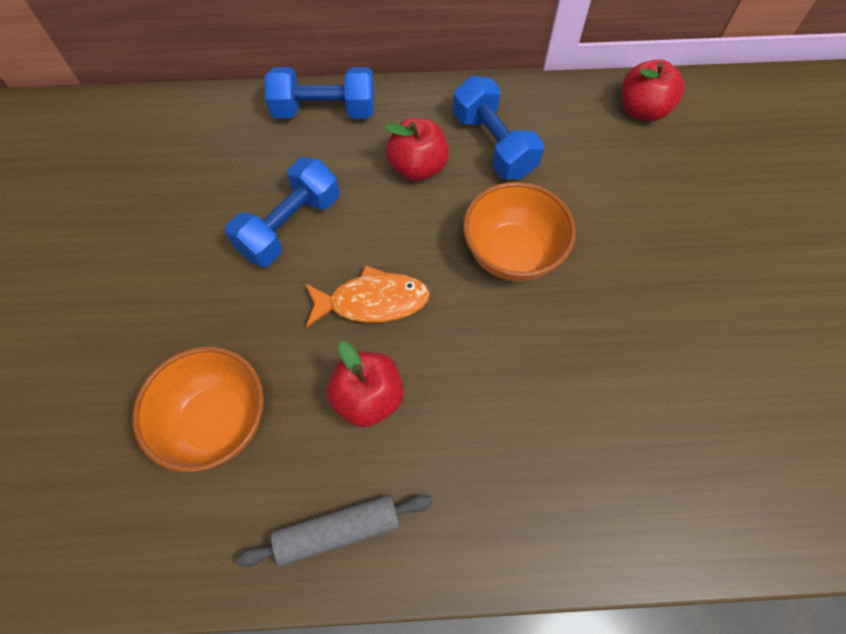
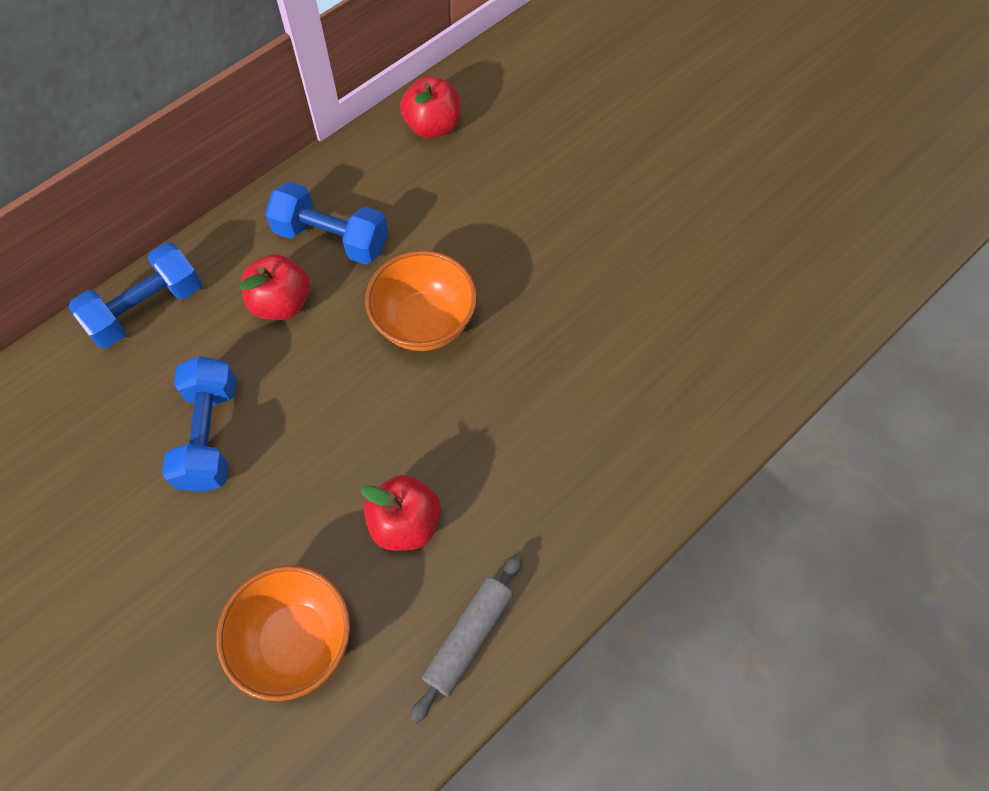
camera: 40 degrees left, 0 degrees up
(372, 301) = (342, 445): orange fish -> none

